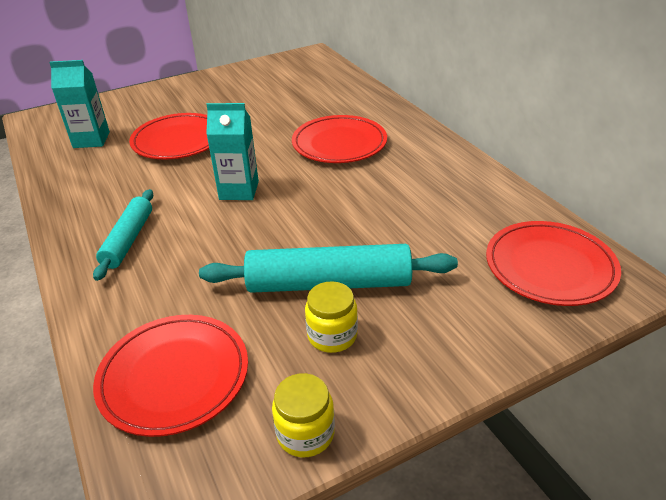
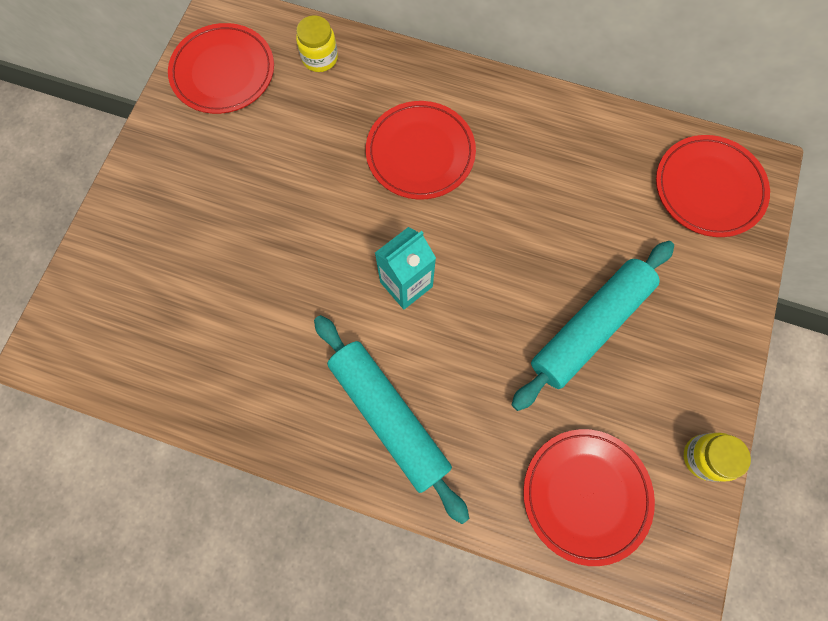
camera: 45 degrees left, 35 degrees up
(91, 140) = (166, 332): turquoise carton -> none
(128, 240) = (389, 416): turquoise rolling pin -> turquoise rolling pin, size x1.61
(178, 140) = (261, 263): red plate -> red plate (223, 72)
(332, 335) = (641, 371): yellow jar -> yellow jar (320, 58)

